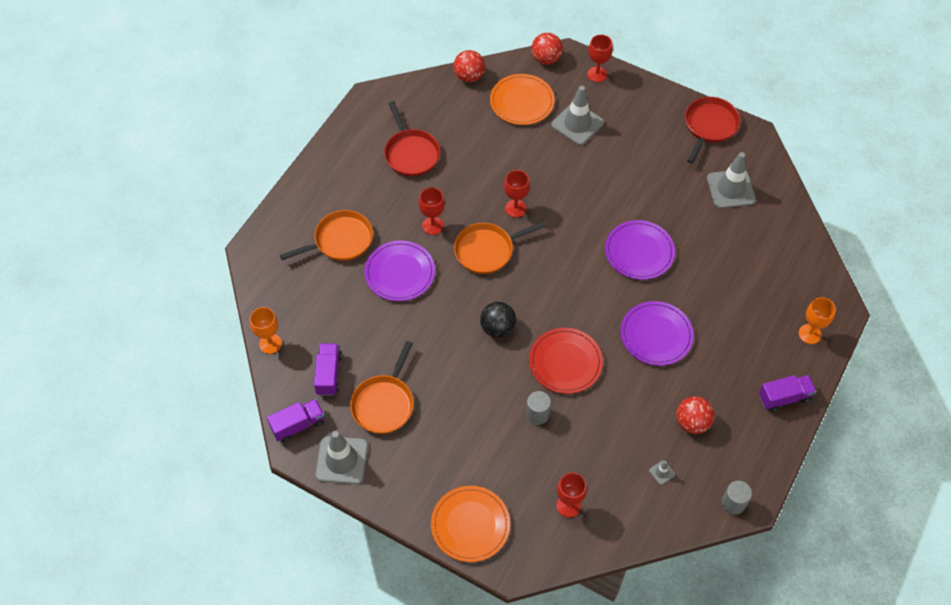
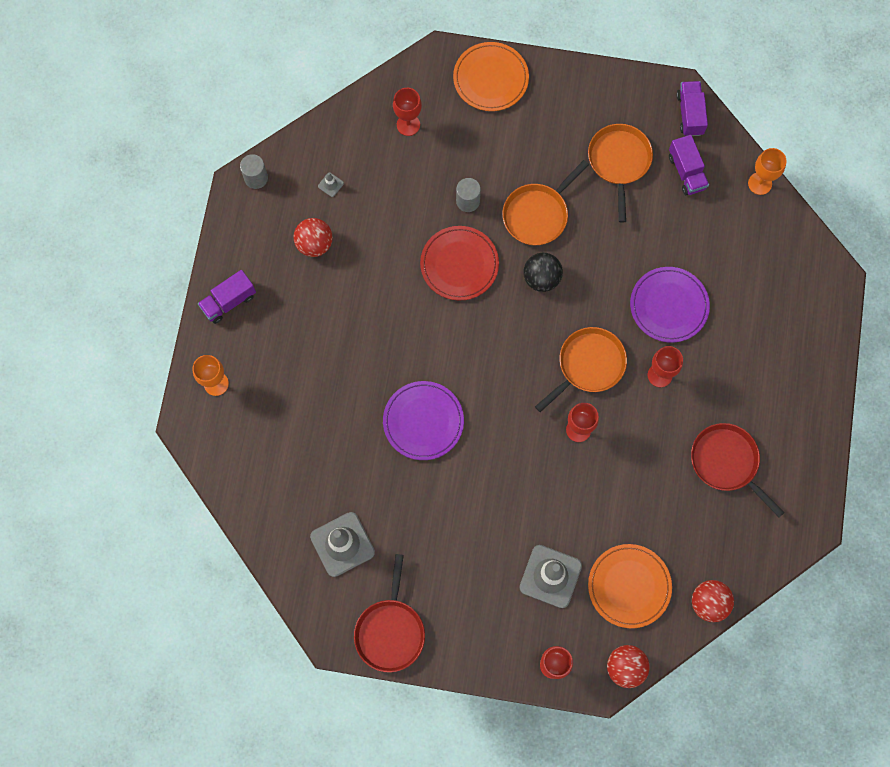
camera: 160 degrees right, 15 degrees up
(298, 425) = (690, 114): purple truck -> purple truck turned 135 degrees clockwise
(340, 240) = (749, 322): orange pan -> orange pan (538, 214)
(341, 460) = (633, 96): grey traffic cone -> none
(656, 335) = (376, 326): purple plate -> none

